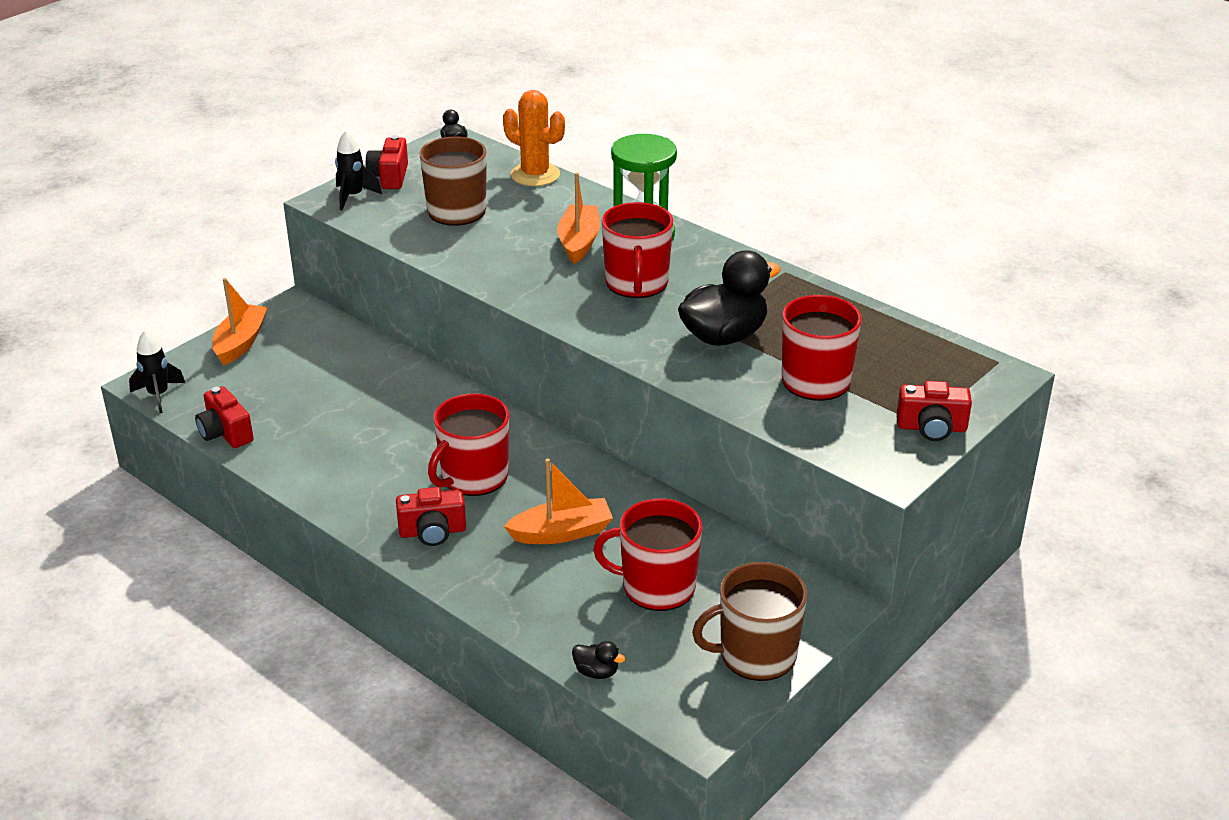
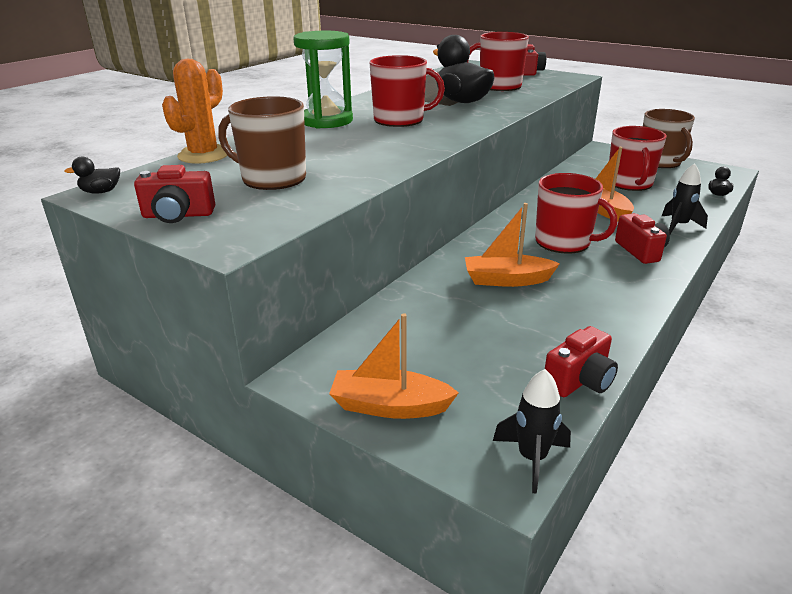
camera: 95 degrees left, 5 degrees down
(353, 196) = (224, 230): black rocket -> black rocket (678, 226)
(579, 242) = (337, 136): orange boat -> orange boat (506, 280)

